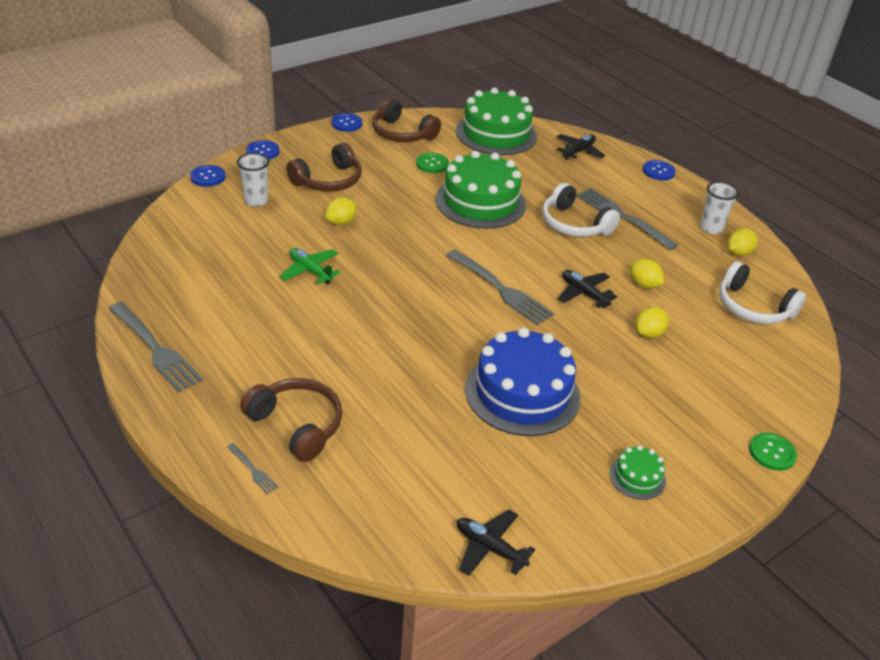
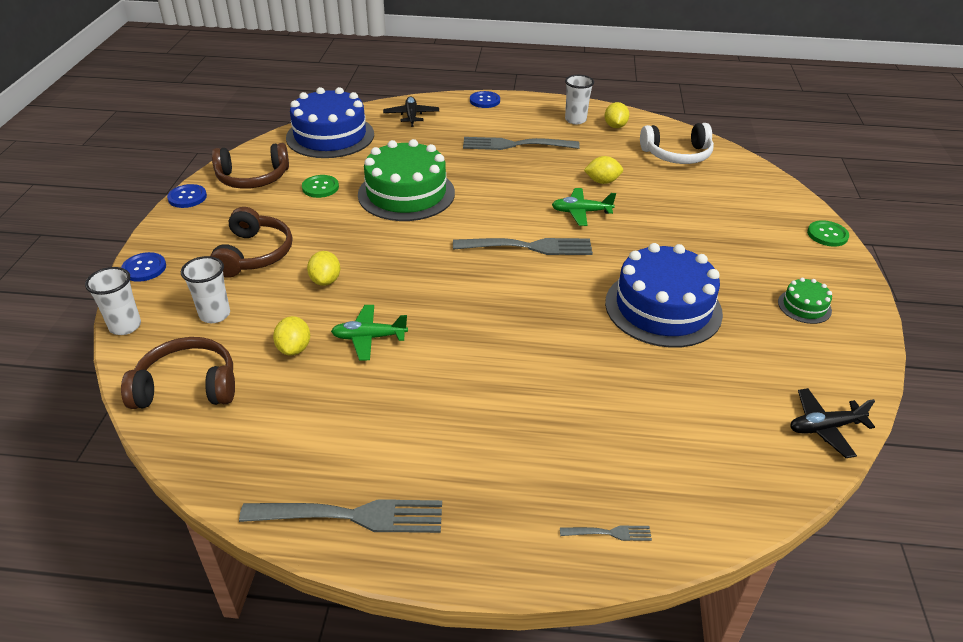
camera: 45 degrees left, 0 degrees up
(208, 177) = (125, 326): blue button -> white cup
(297, 425) = (575, 466): brown headphones -> brown headphones (187, 386)
(496, 133) = (330, 136): green cake -> blue cake
(574, 224) = (495, 169): white headphones -> none
(583, 293) = (581, 212): black plane -> green plane
(648, 333) = (658, 211): yellow lemon -> yellow lemon (294, 348)

